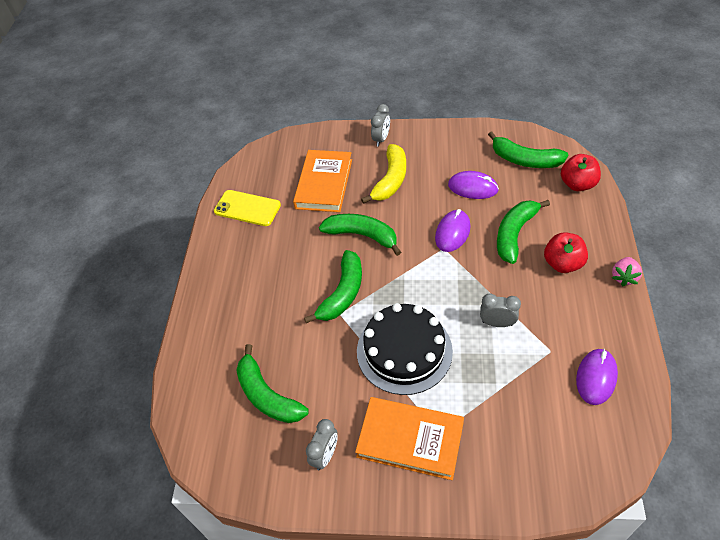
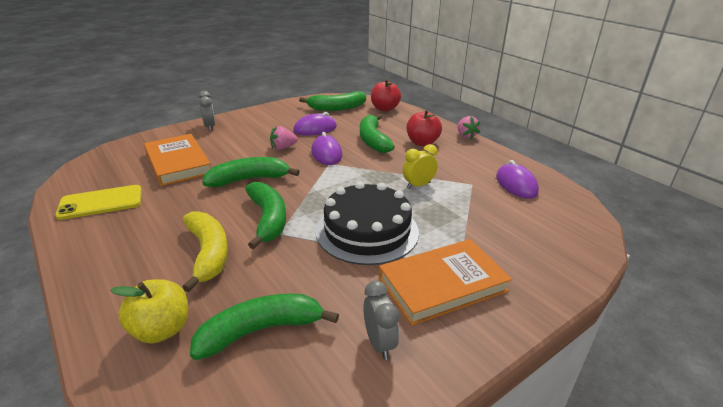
camera: 45 degrees left, 20 degrees down
(218, 357) = (161, 329): none -> yellow apple
(267, 395) = (261, 330): green banana -> green banana turned 150 degrees clockwise
(391, 180) = (242, 143): yellow banana -> yellow banana (208, 253)
(421, 204) = (283, 148): none -> pink strawberry
(497, 323) = (418, 185): grey clock -> yellow clock

